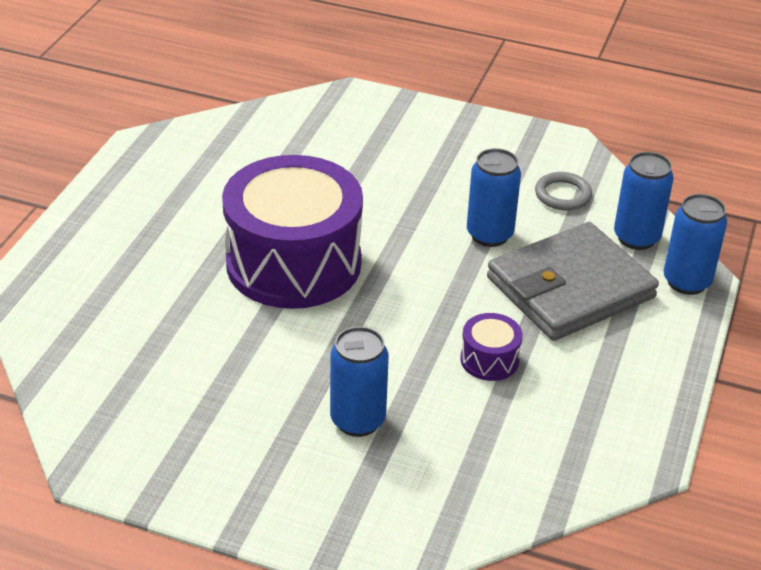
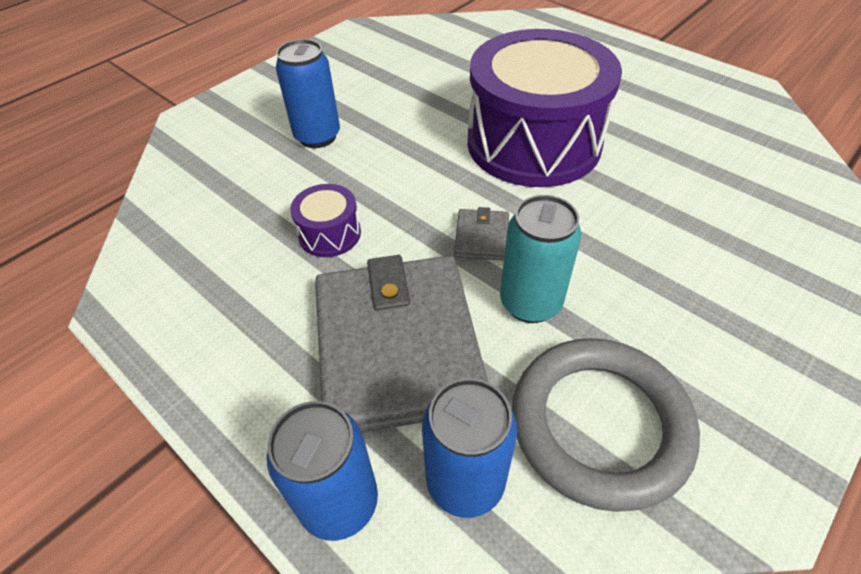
camera: 115 degrees right, 10 degrees up
(438, 270) = (482, 237): none -> grey wallet
(489, 235) = (530, 303): blue can -> turquoise can
(563, 195) = (599, 424): grey ring -> grey ring, size x1.96

